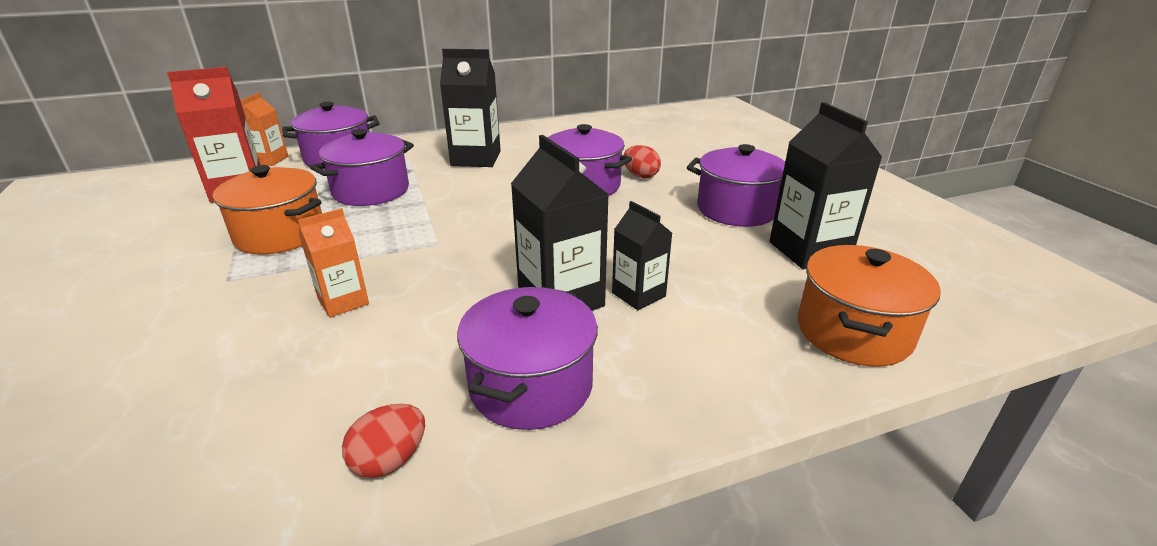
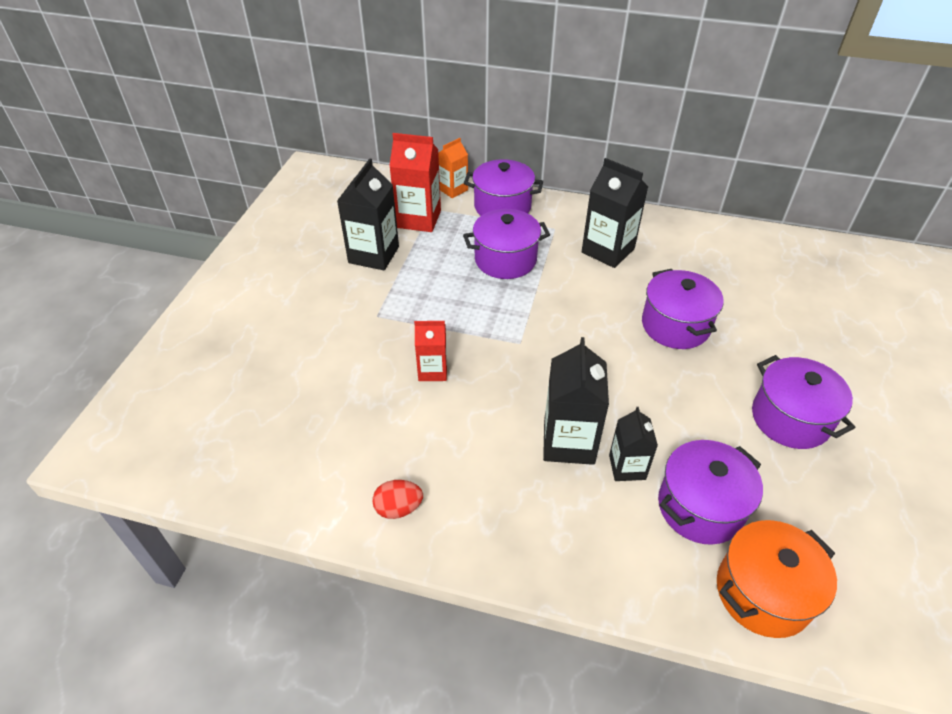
camera: 35 degrees right, 15 degrees up
(280, 234) = (424, 283): orange pot -> none
(343, 301) = (432, 370): orange carton -> red carton
(531, 386) = (501, 503): purple pot -> purple pot (700, 507)
(640, 176) = (737, 335): red egg -> none
(809, 251) = (811, 498): black carton -> black carton (373, 255)

